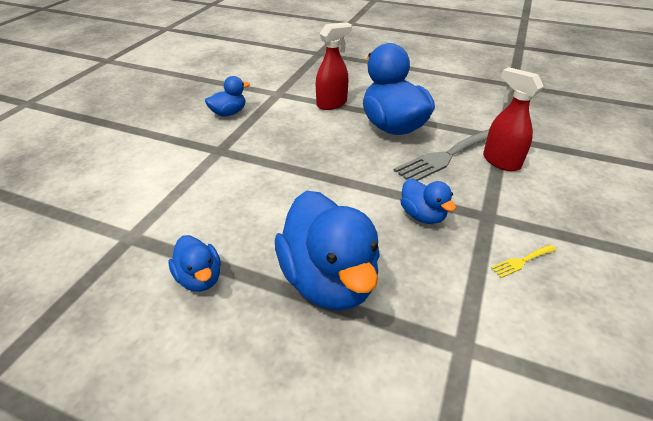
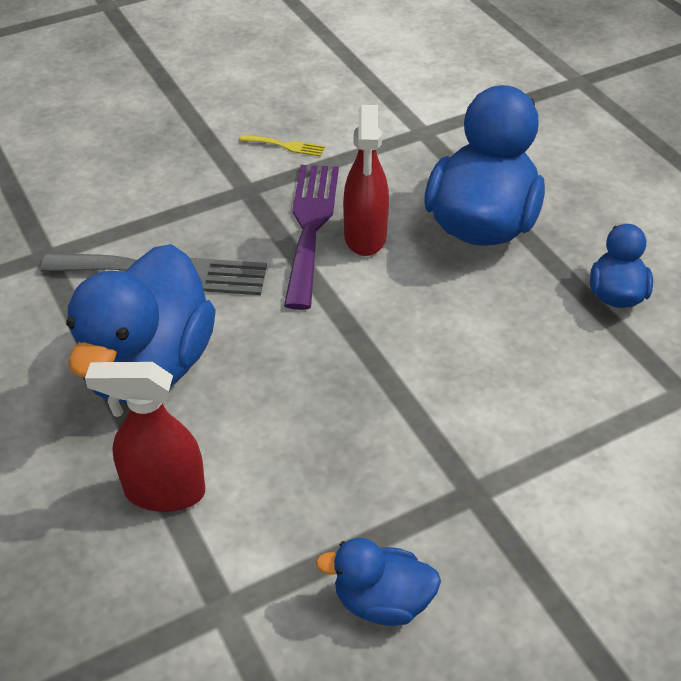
camera: 140 degrees left, 5 degrees up
(422, 215) = (310, 226): blue duck -> purple fork
(500, 161) = (117, 229): red spray bottle -> red spray bottle (365, 237)

